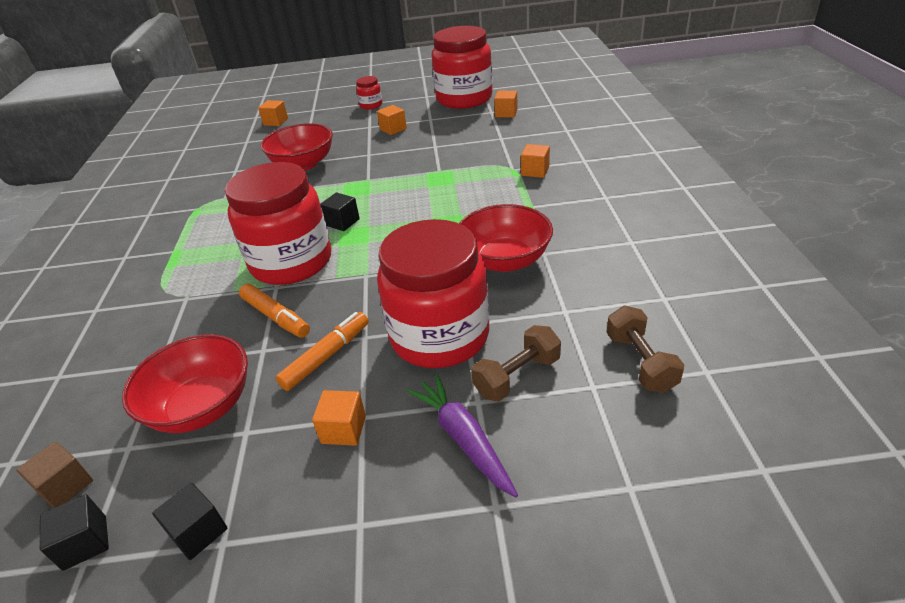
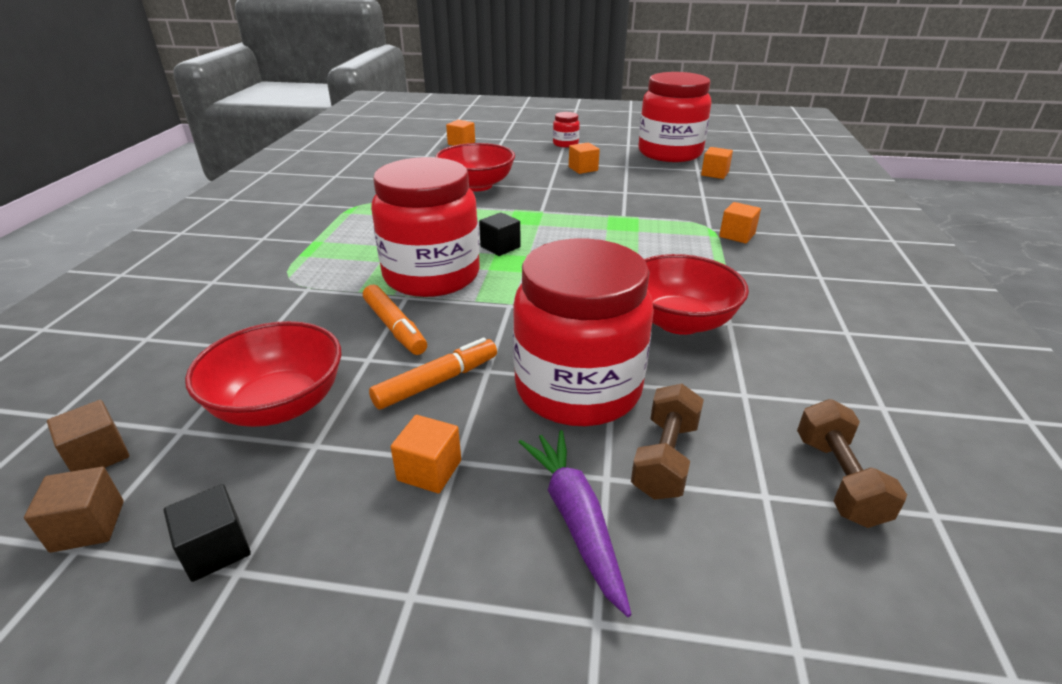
camera: 10 degrees right, 5 degrees down
(85, 543) = (88, 526): black cube -> brown cube
(517, 376) = (665, 458): brown dumbbell -> brown dumbbell turned 45 degrees counterclockwise

